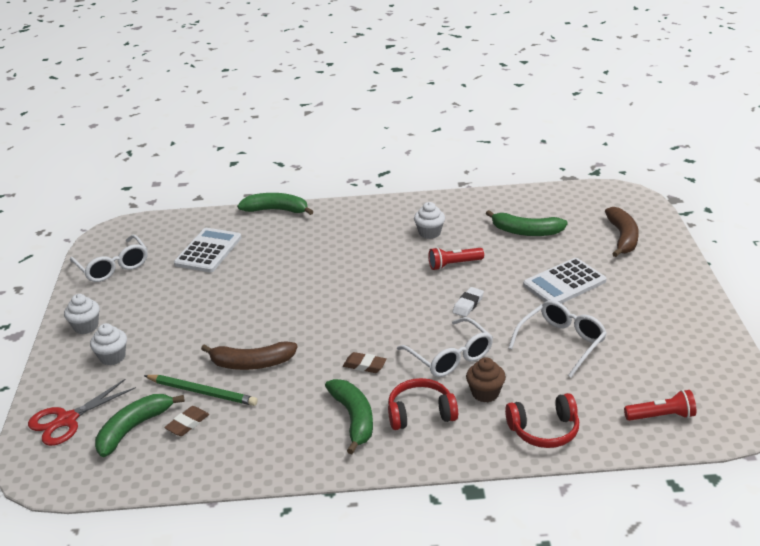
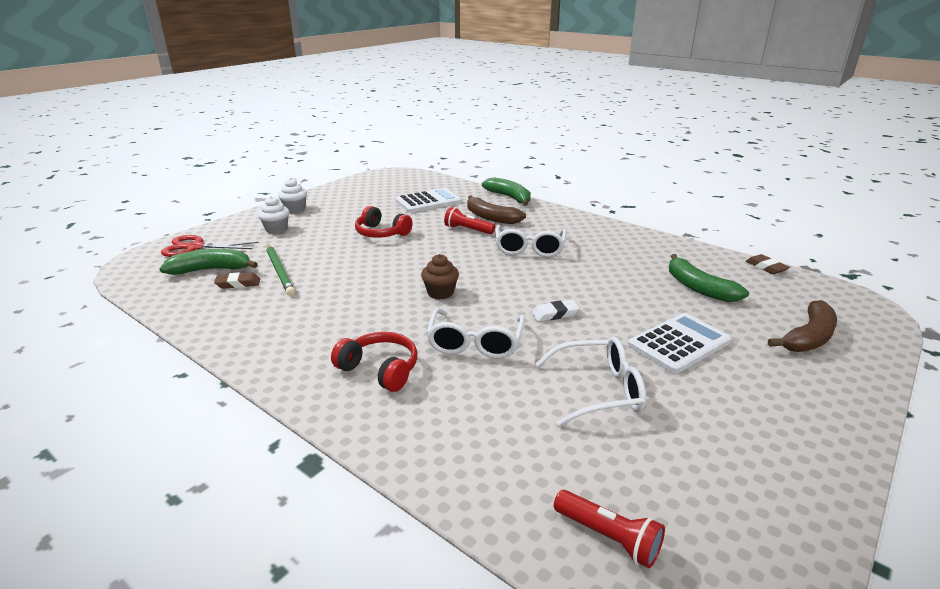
camera: 40 degrees right, 5 degrees down
(113, 267) = (363, 188): white glasses -> white glasses (529, 248)
(252, 363) = (336, 271): brown banana -> brown banana (490, 217)
(354, 418) = (329, 342): green banana -> none
(364, 365) = (401, 312): brown eraser -> brown eraser (766, 267)
(429, 233) = (603, 253): white cupcake -> none
(454, 264) = (589, 281): red flashlight -> red flashlight (467, 230)
(485, 393) = (456, 388): brown cupcake -> brown cupcake (440, 293)
(544, 430) = (456, 456): red headphones -> red headphones (381, 233)
(564, 283) = (679, 343): white calculator -> white calculator turned 135 degrees clockwise

